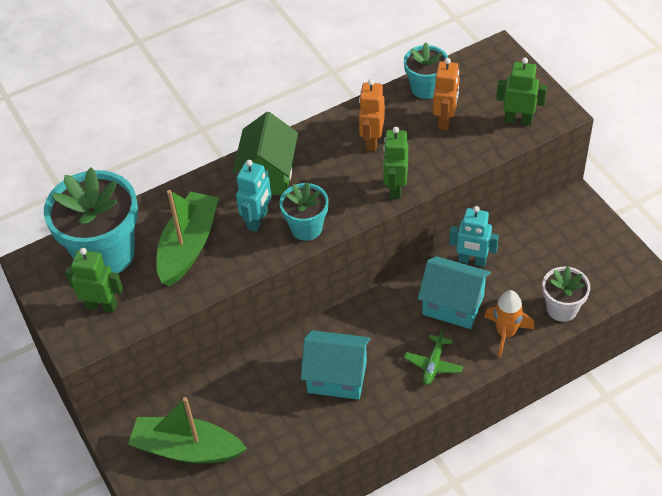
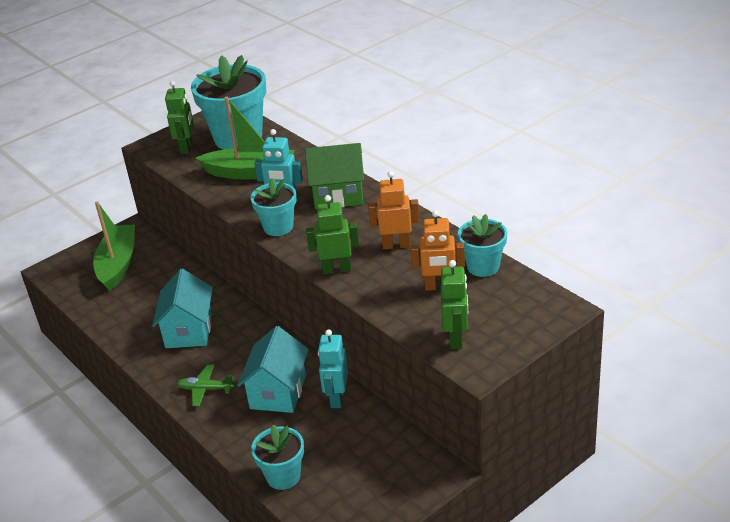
camera: 80 degrees right, 15 degrees down
(506, 333) = (246, 436): orange rocket -> none
(562, 309) = (283, 476): white flower pot -> turquoise flower pot

